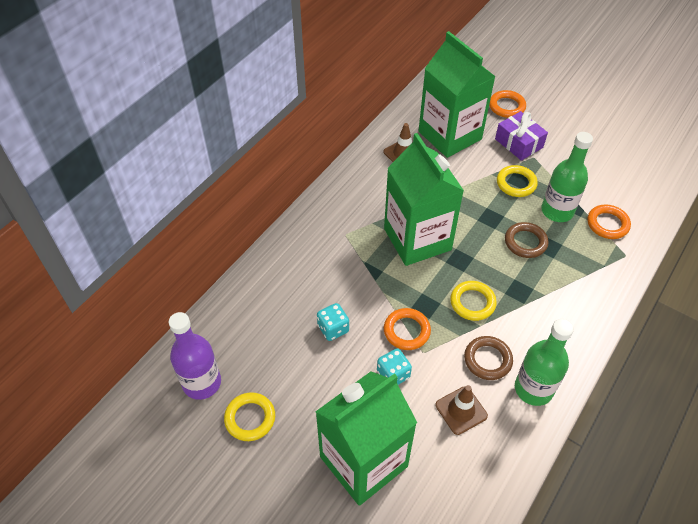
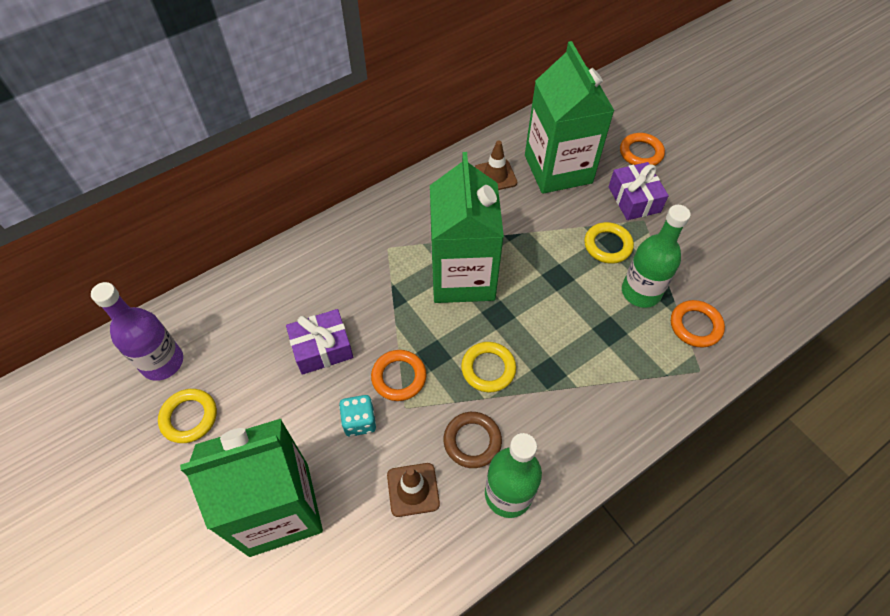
camera: 20 degrees right, 5 degrees up
(333, 329) = (322, 348): turquoise dice -> purple gift
(525, 242) = (584, 317): brown ring -> none

